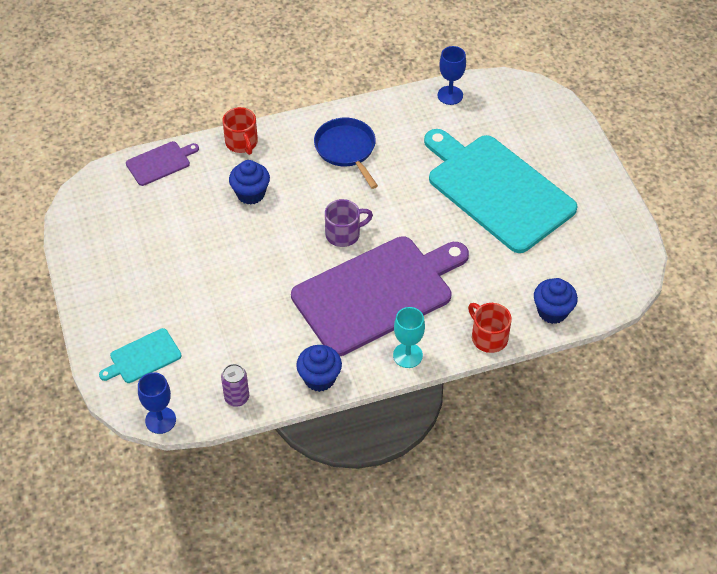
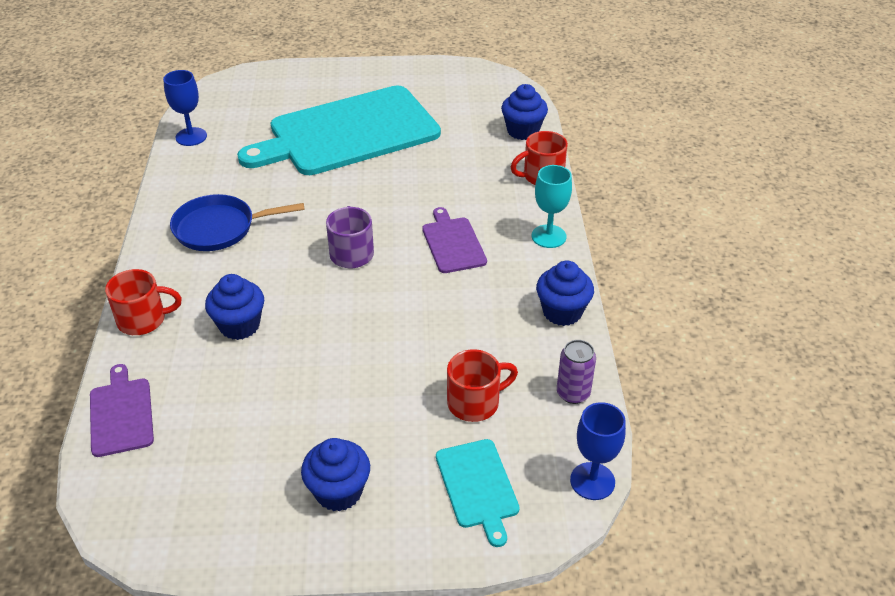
camera: 75 degrees left, 10 degrees down
(124, 286) = (338, 492): none -> blue cupcake
(214, 341) = (475, 402): none -> red mug
(377, 293) = (453, 243): purple cutting board -> purple cutting board, size x0.43

